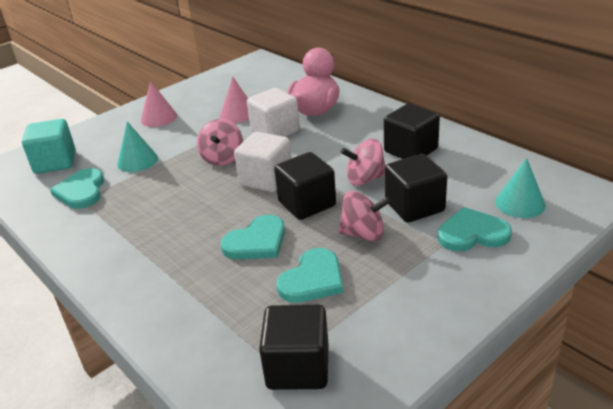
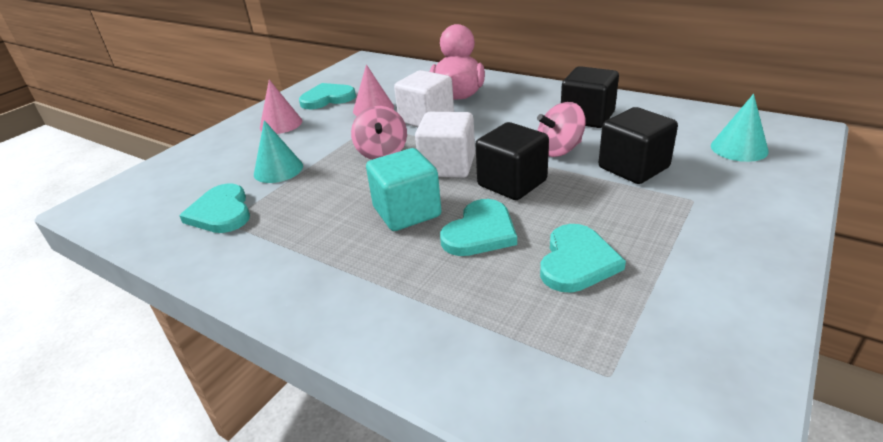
camera: 15 degrees left, 0 degrees up
(55, 162) = (170, 186): turquoise cube -> turquoise cube (407, 212)
(298, 367) = (635, 370): black cube -> none
(363, 234) = (599, 203): pink spinning top -> none
(472, 233) = (716, 184): turquoise heart -> turquoise heart (327, 98)

